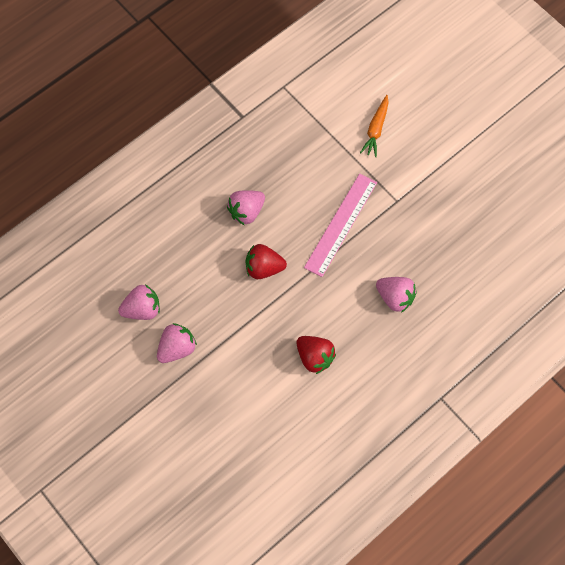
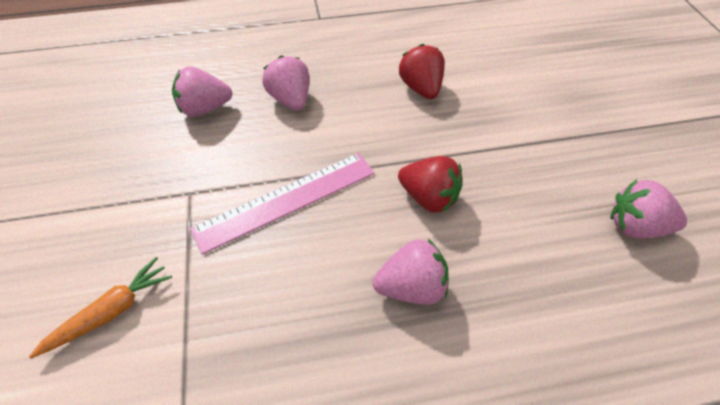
camera: 150 degrees left, 15 degrees down
(177, 348) = (592, 161): pink strawberry -> pink strawberry (205, 108)

